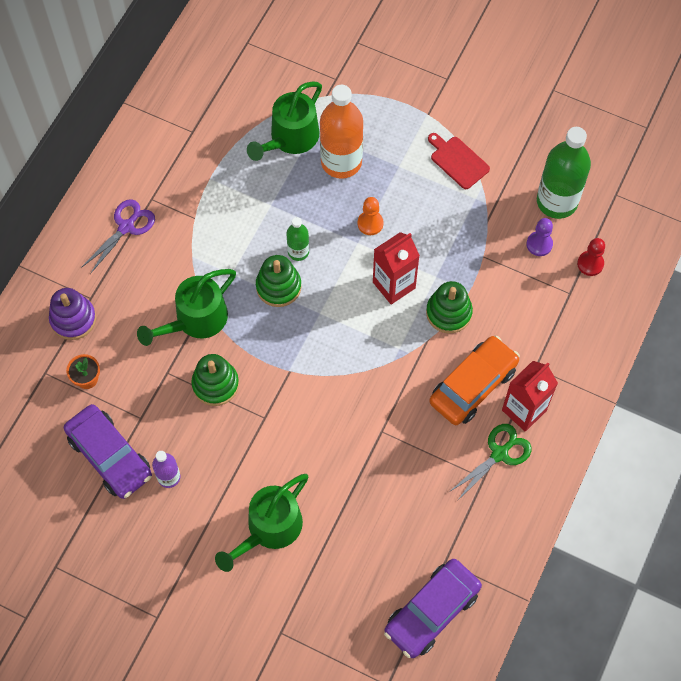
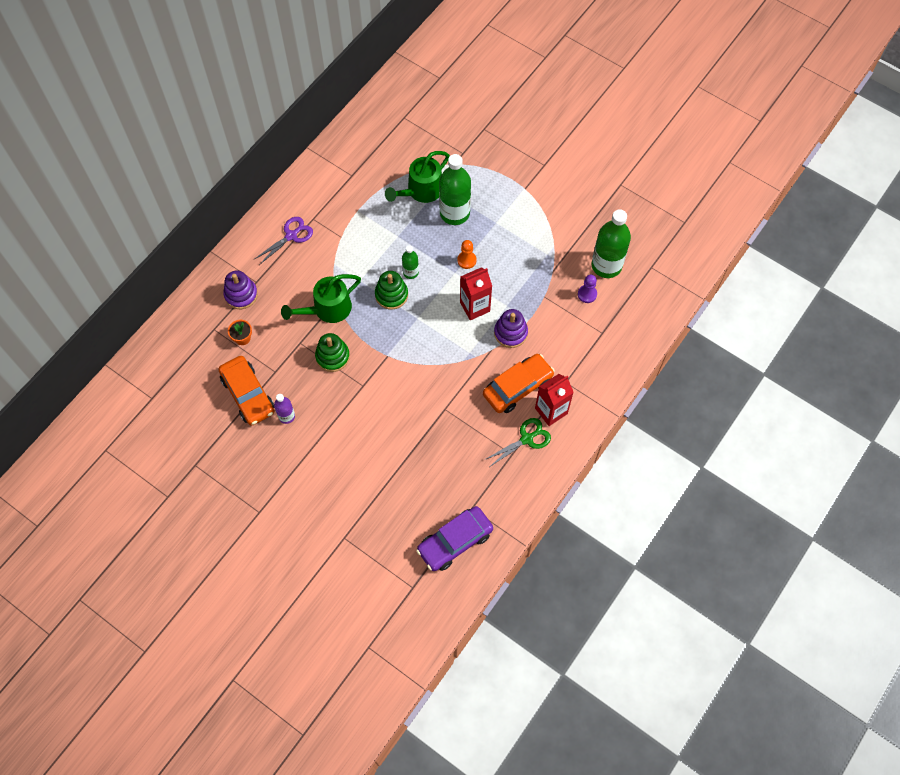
camera: 10 degrees right, 0 degrees up
(110, 456) = (248, 394): purple car -> orange car
(269, 529) = (350, 464): green watering can -> none
(341, 162) = (454, 213): orange bottle -> green bottle
(448, 313) = (510, 333): green stacking toy -> purple stacking toy
(458, 161) = (539, 225): red cutting board -> none
(590, 264) = (621, 314): red pawn -> none

